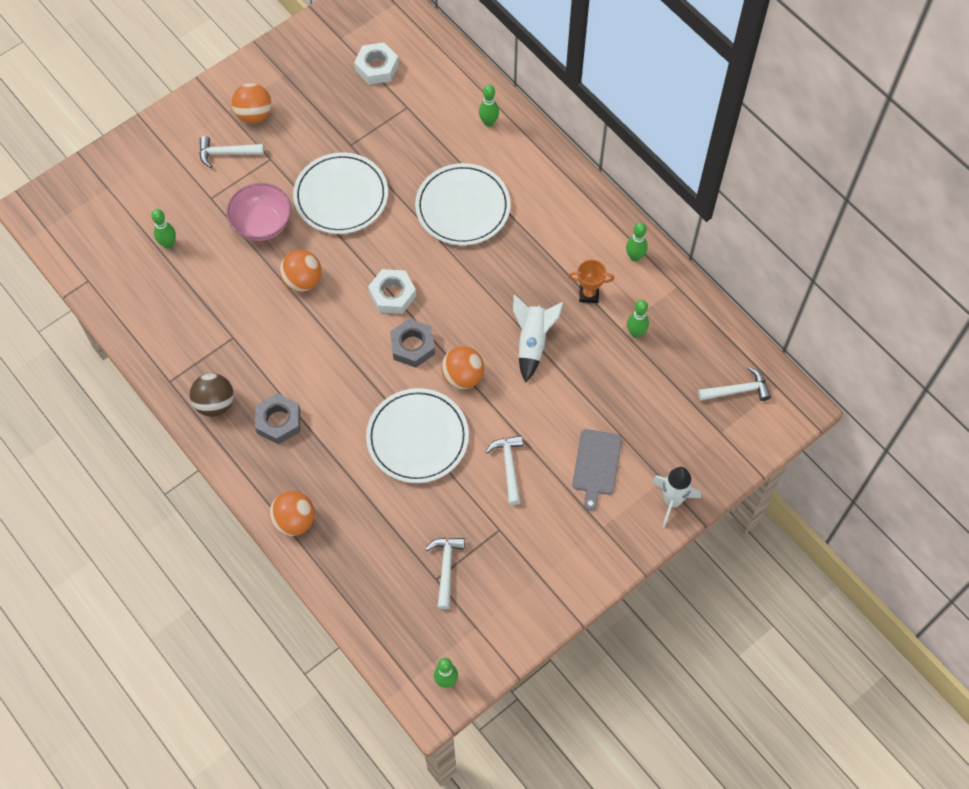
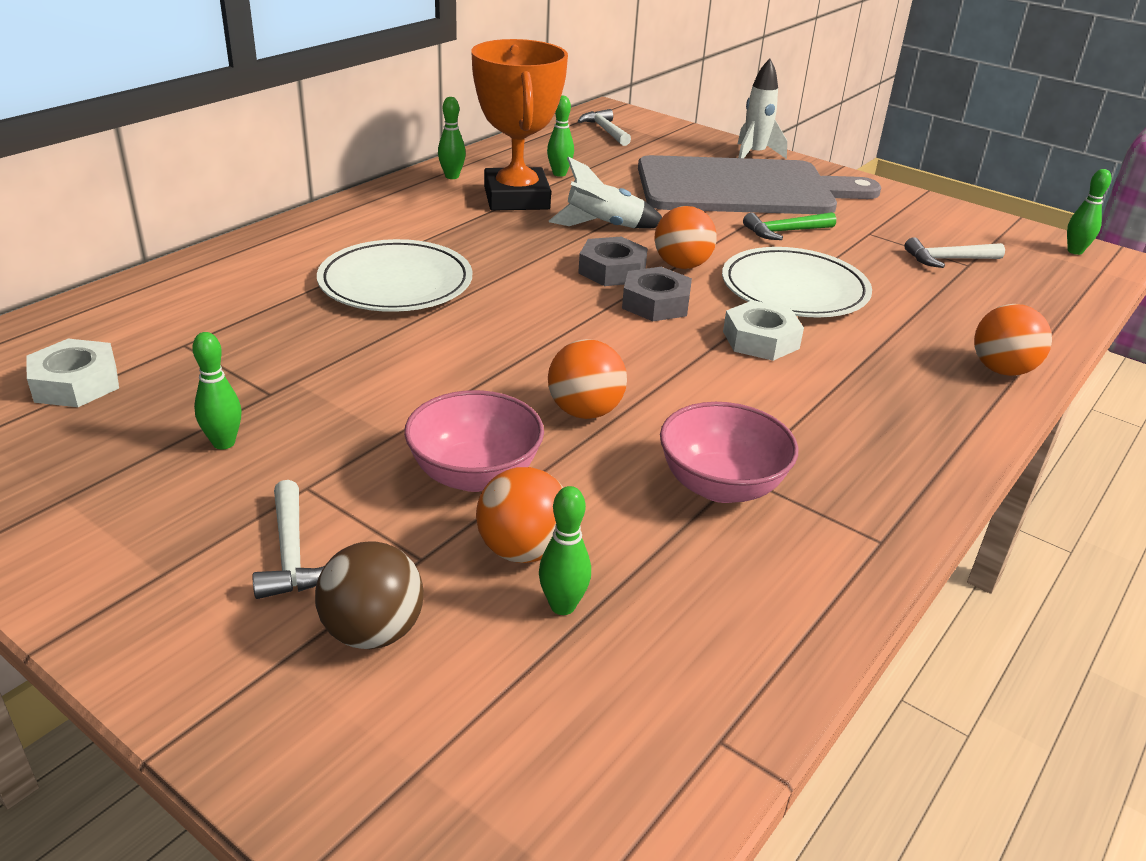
camera: 105 degrees left, 30 degrees down
(215, 403) = (882, 475): brown ball -> brown ball (373, 632)
(227, 326) = (721, 486): none -> pink bowl
(254, 114) = (178, 527): orange ball -> orange ball (523, 550)
(278, 421) = (861, 403): grey nut -> grey nut (612, 270)
(341, 196) = (391, 391): white plate -> none
(392, 294) = (575, 326): white nut -> white nut (760, 340)
(488, 122) = (226, 273): green bowling pin -> green bowling pin (224, 443)
(509, 466) = (785, 232): white hammer -> green hammer
(589, 294) = (516, 198): orange trophy -> orange trophy, size x2.38
(596, 465) = (743, 188): grey cutting board -> grey cutting board, size x2.39

